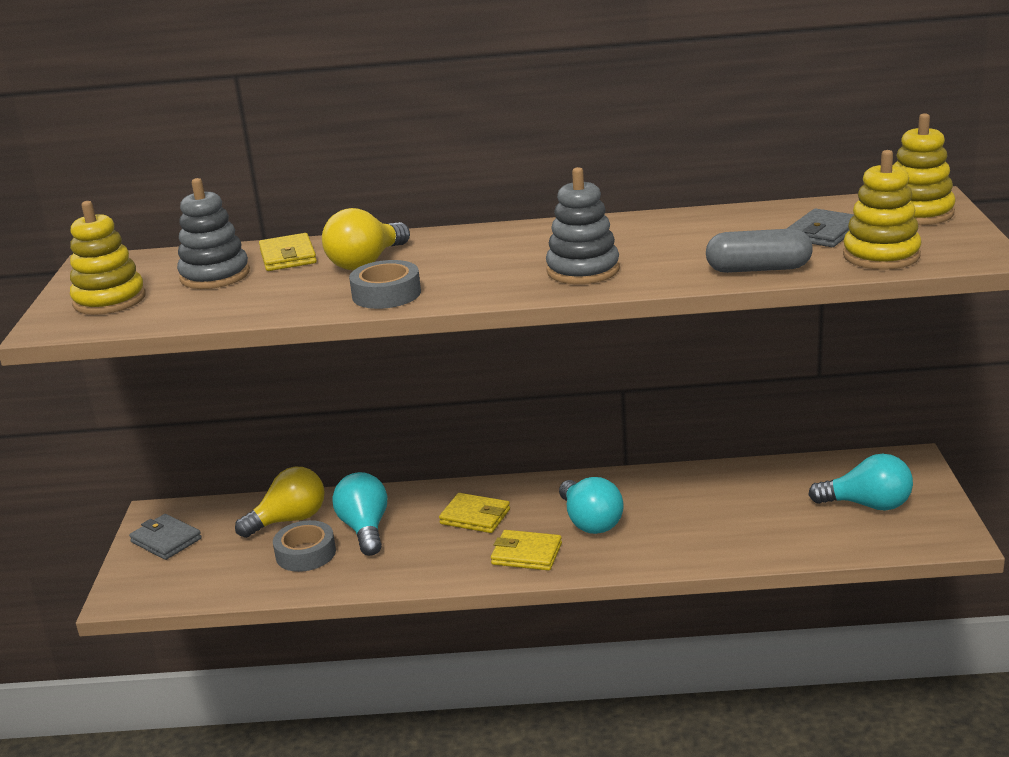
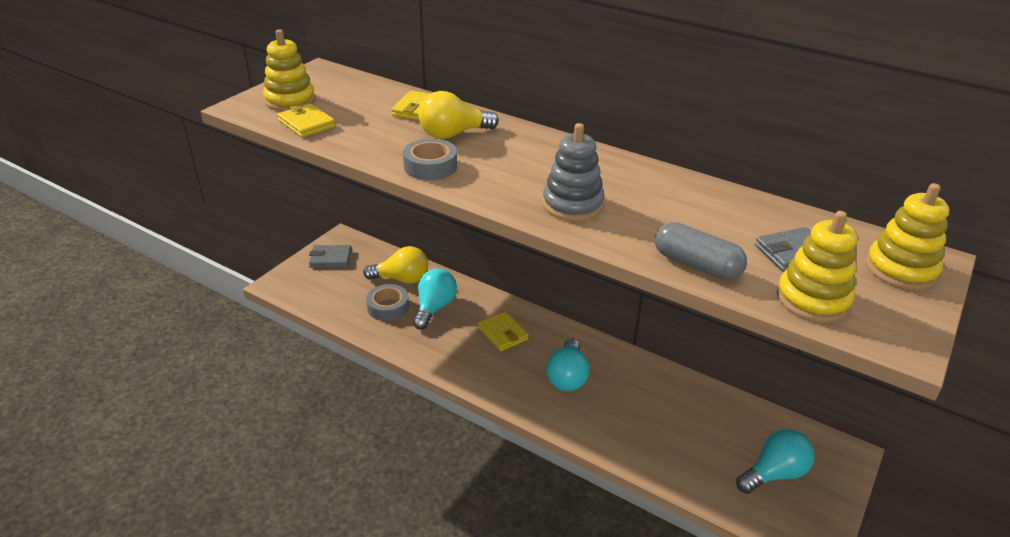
camera: 30 degrees right, 10 degrees up
(166, 540) = (330, 259): grey wallet -> grey wallet turned 75 degrees counterclockwise
(215, 276) = (362, 106): grey stacking toy -> none
(526, 554) = (506, 379): yellow wallet -> yellow wallet (306, 124)
(867, 505) = (774, 473): turquoise light bulb -> turquoise light bulb turned 75 degrees counterclockwise

